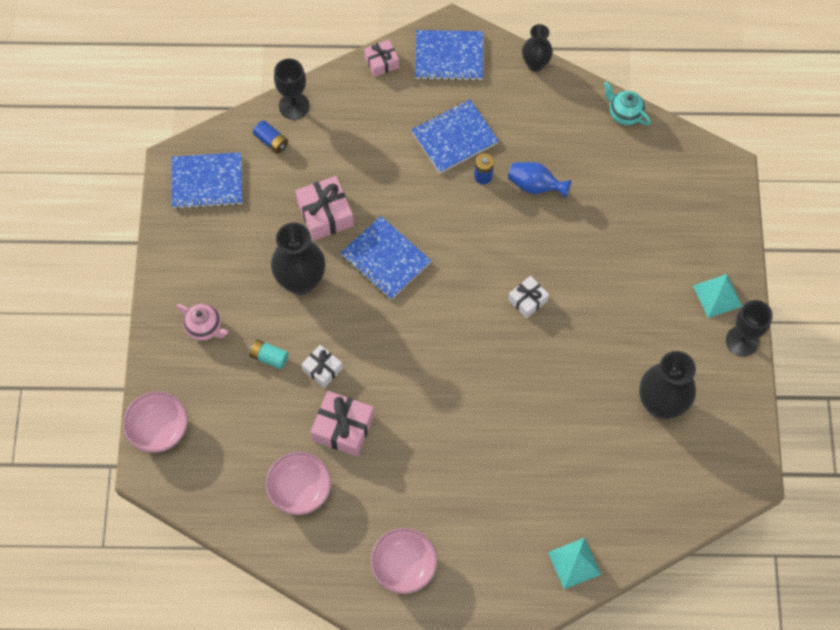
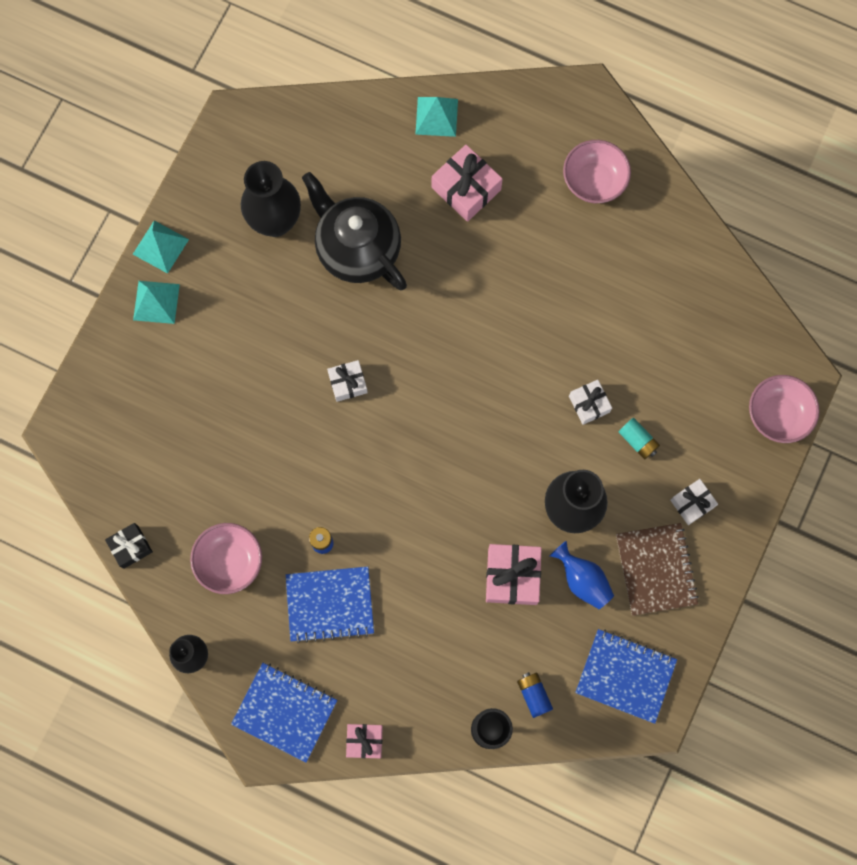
camera: 155 degrees left, 10 degrees up
(204, 328) = (692, 503): pink teapot -> white gift
(214, 266) = (656, 569): none -> brown notebook
(300, 490) = (661, 293): pink bowl -> pink bowl (230, 562)
(343, 428) = (594, 335): pink gift -> pink gift (466, 188)
(385, 259) = (471, 494): blue notebook -> none
(535, 186) = (273, 506): blue vase -> blue vase (582, 580)
(579, 411) = (357, 249): none -> black teapot
(624, 114) = (131, 547): turquoise teapot -> black gift
(742, 341) = (160, 246): black goblet -> turquoise pyramid

